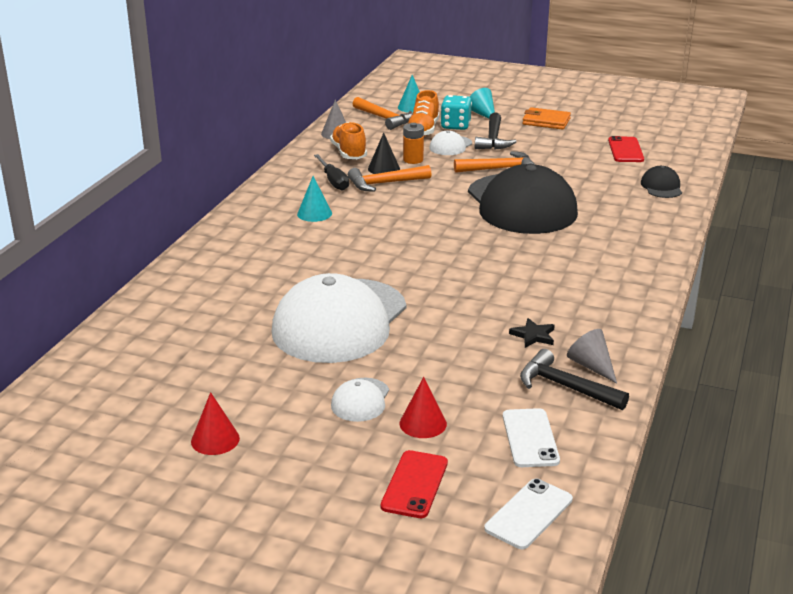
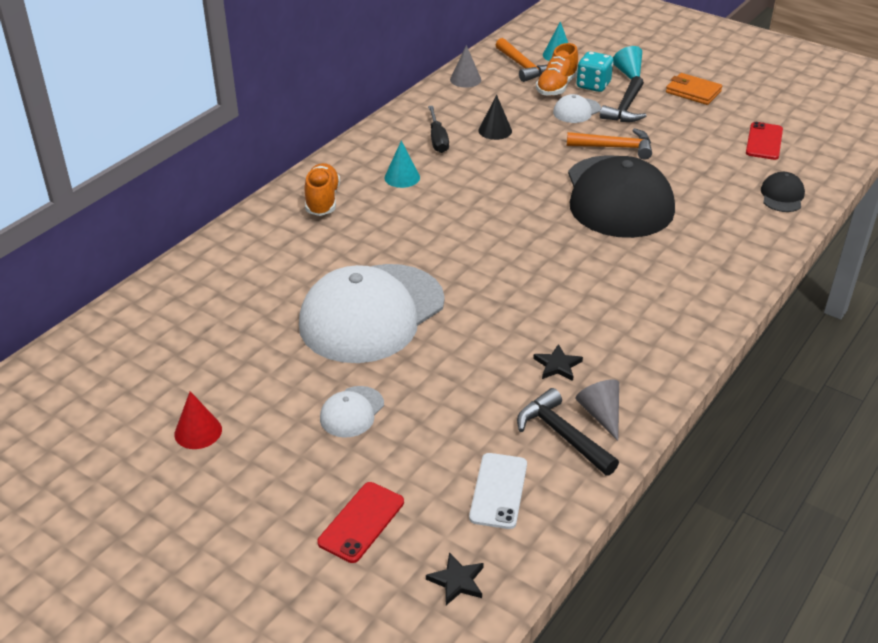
camera: 15 degrees right, 10 degrees up
(349, 153) = (468, 106): orange shoe -> orange shoe (322, 200)
(385, 183) = (488, 150): orange hammer -> none
(413, 160) = (530, 123): orange battery -> none
(423, 423) = (400, 452): red cone -> none
(529, 514) = (457, 581): white phone -> black star

